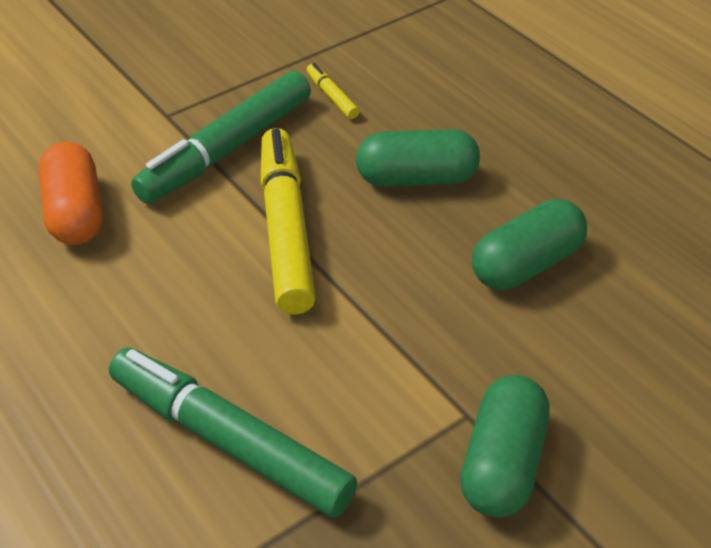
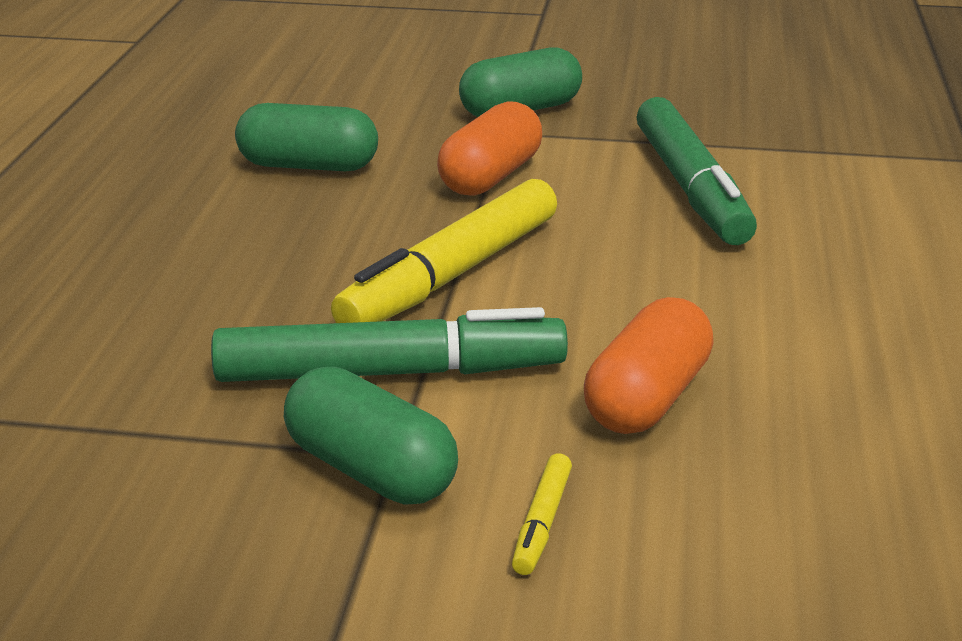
camera: 135 degrees left, 15 degrees down
(332, 97) = (181, 363): yellow marker -> yellow marker (542, 522)
(393, 343) = (490, 177): none -> orange capsule
(416, 178) = (265, 251): green capsule -> green capsule (370, 470)

